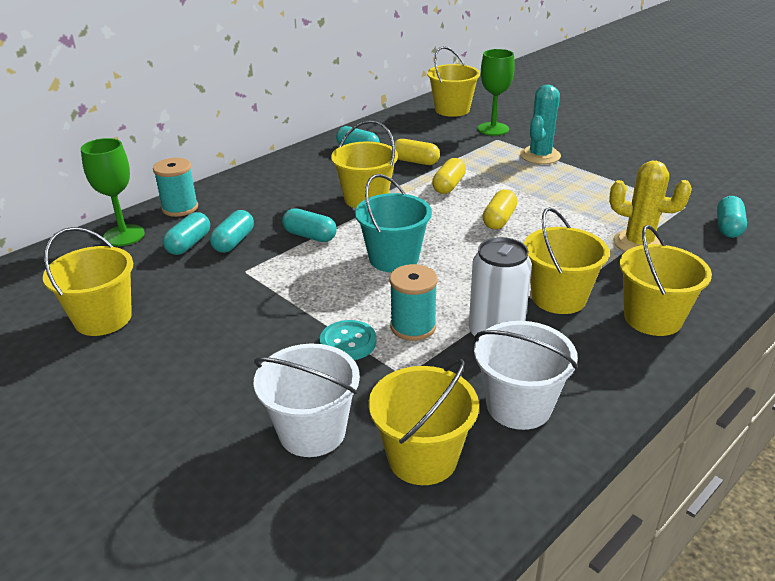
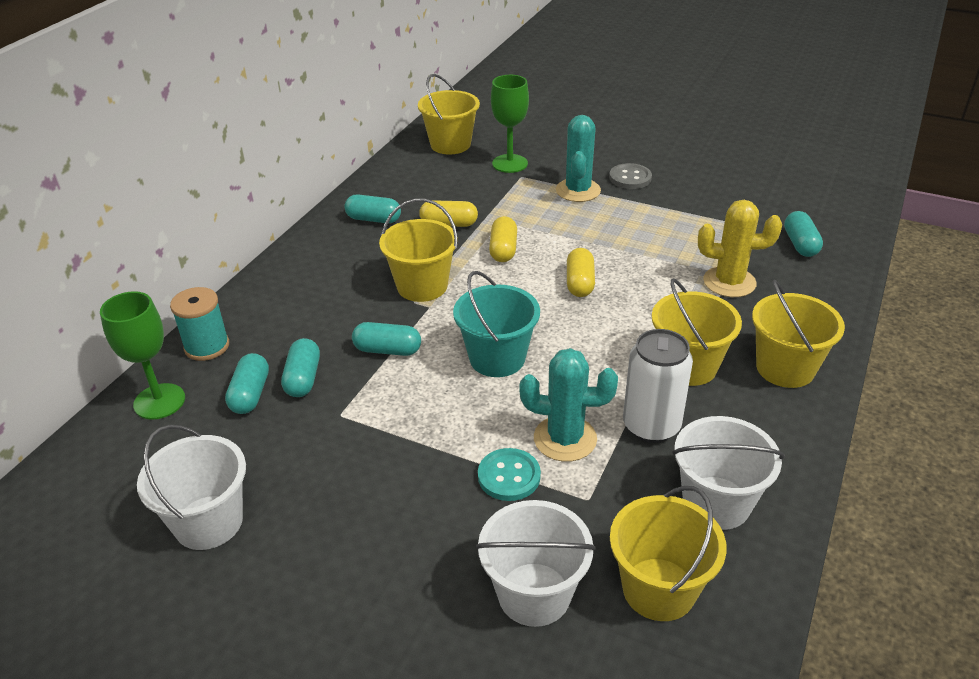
camera: 20 degrees left, 5 degrees up
(103, 318) = (208, 522): yellow bucket -> white bucket
(413, 327) = (565, 439): turquoise spool -> turquoise cactus
(593, 154) = (630, 178): none -> grey button

